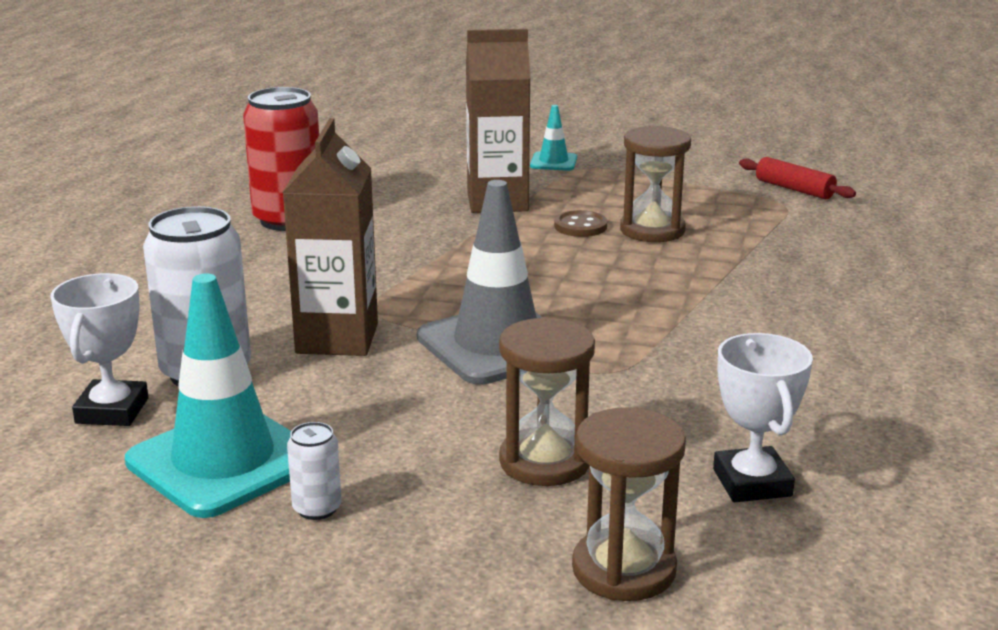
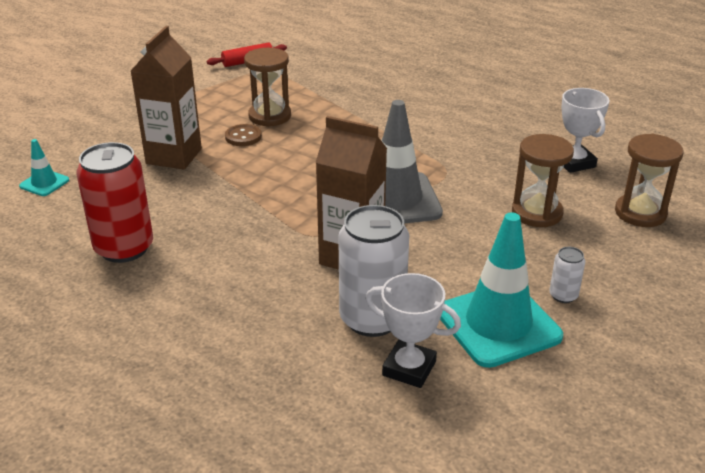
camera: 70 degrees left, 10 degrees up
(553, 162) = (122, 121): turquoise traffic cone -> turquoise traffic cone (44, 183)
(752, 483) = (574, 162): white trophy -> white trophy turned 60 degrees clockwise

